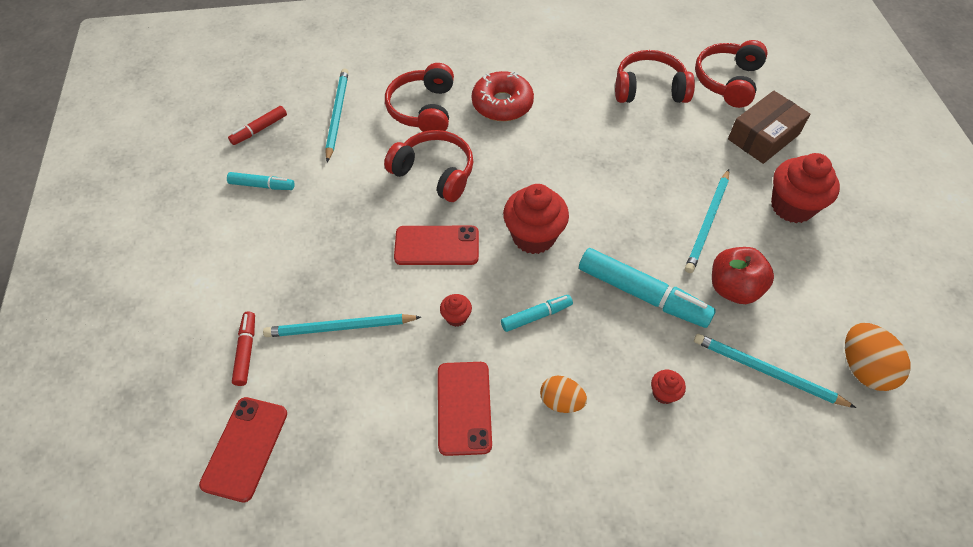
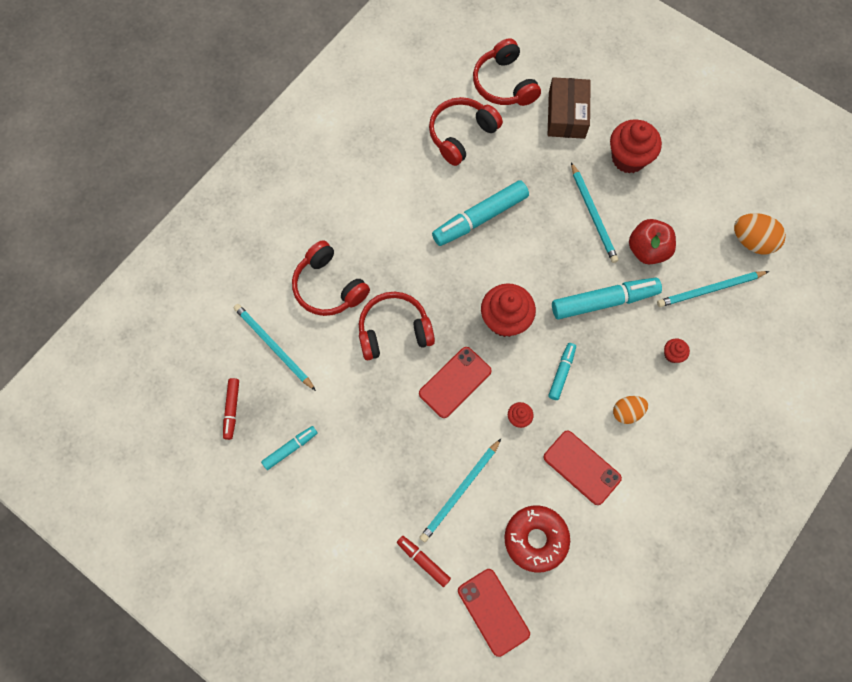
camera: 45 degrees left, 15 degrees up
(502, 104) = (378, 234): red donut -> red donut (535, 539)
(598, 152) = (480, 218): none -> turquoise marker

